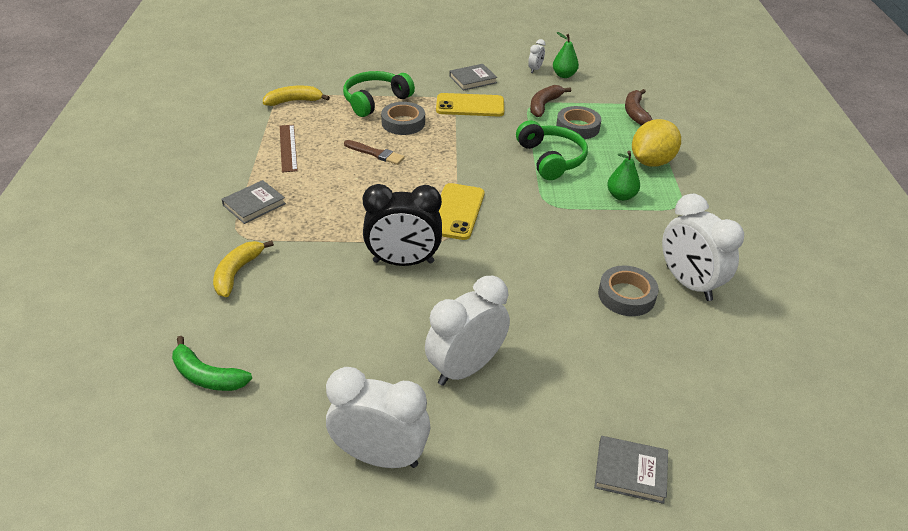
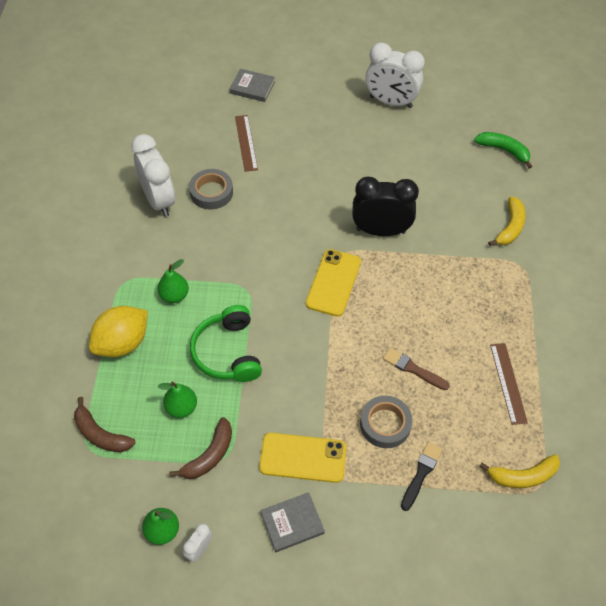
camera: 175 degrees left, 15 degrees up
(254, 204) = (519, 300): grey book -> none
(375, 101) = (421, 474): green headphones -> black brush
(465, 368) = (338, 147): white clock -> none
(577, 127) = (181, 408): grey tape -> green pear
(605, 366) = (246, 143): none -> brown ruler
(635, 113) = (101, 434): brown banana -> brown banana turned 120 degrees clockwise

